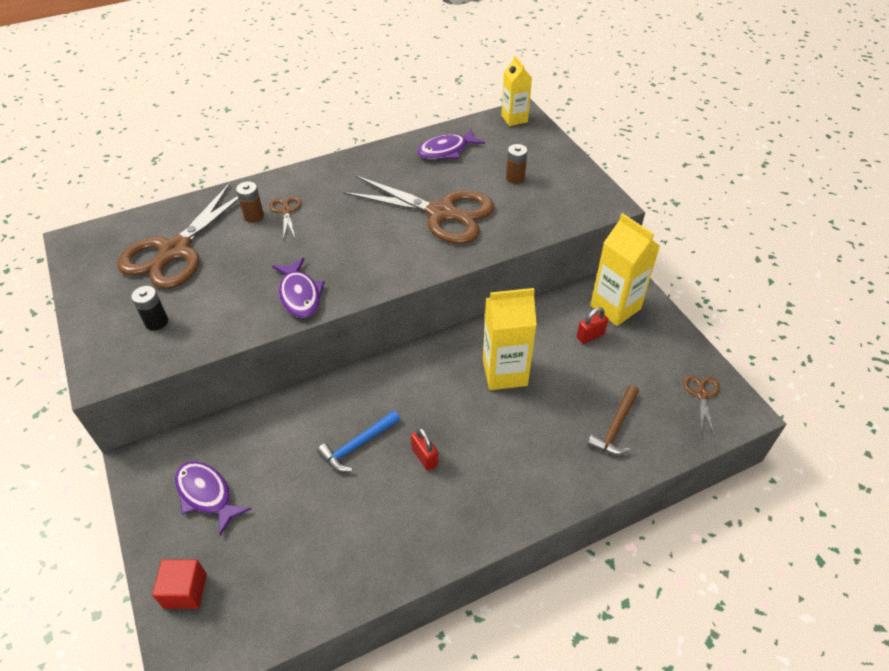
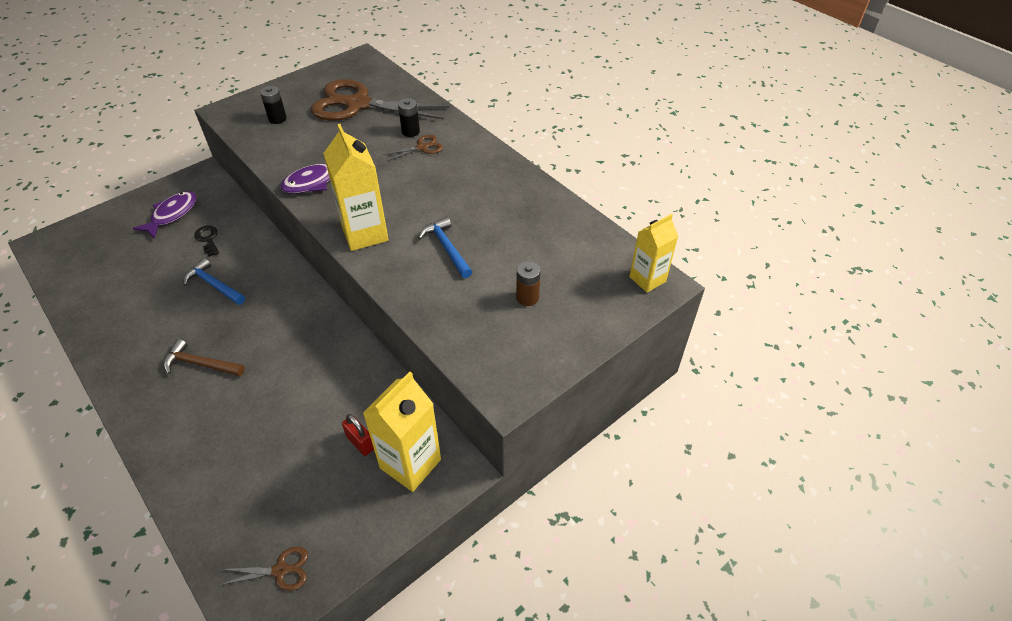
camera: 75 degrees right, 0 degrees up
(185, 591) = (95, 227): red cube -> none
(254, 216) = (410, 131): brown battery -> black battery
(275, 453) = (208, 239): none -> black key
(425, 457) = (200, 331): red padlock -> none
(441, 213) = (447, 248): brown scissors -> blue hammer
(446, 150) = (557, 232): purple fish -> none
(504, 372) = (300, 372): yellow carton -> yellow carton (365, 233)
(615, 427) = (232, 480): brown hammer -> brown hammer (200, 364)

